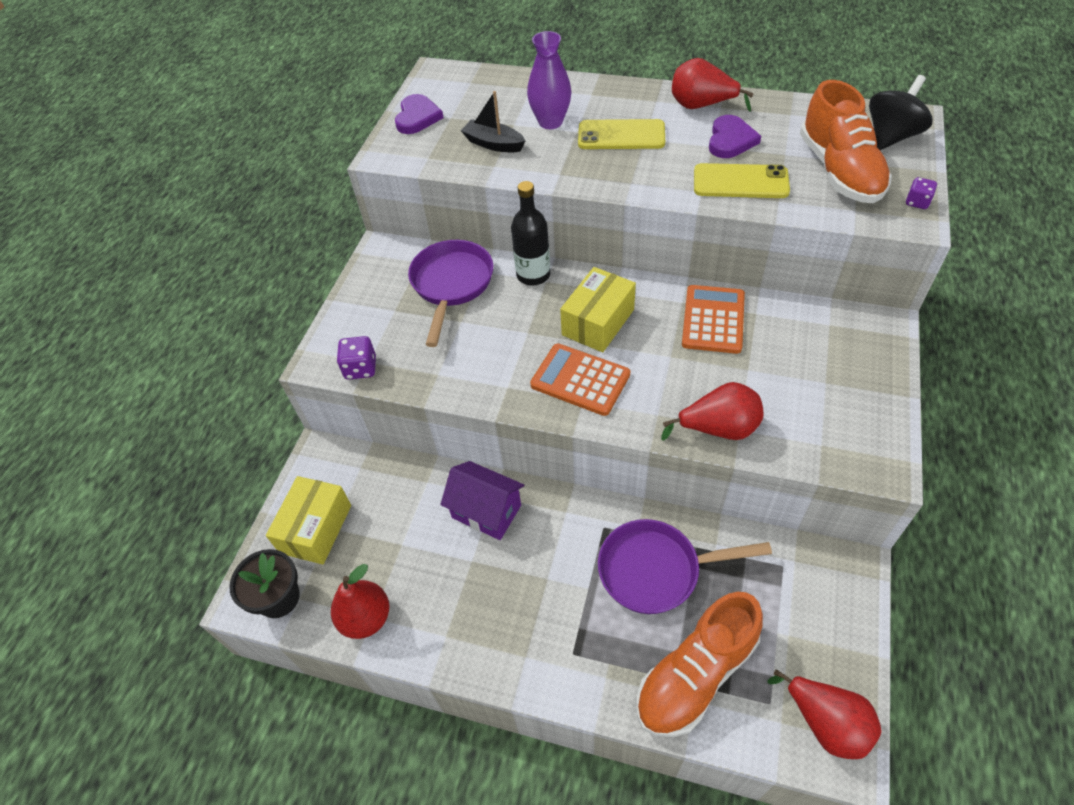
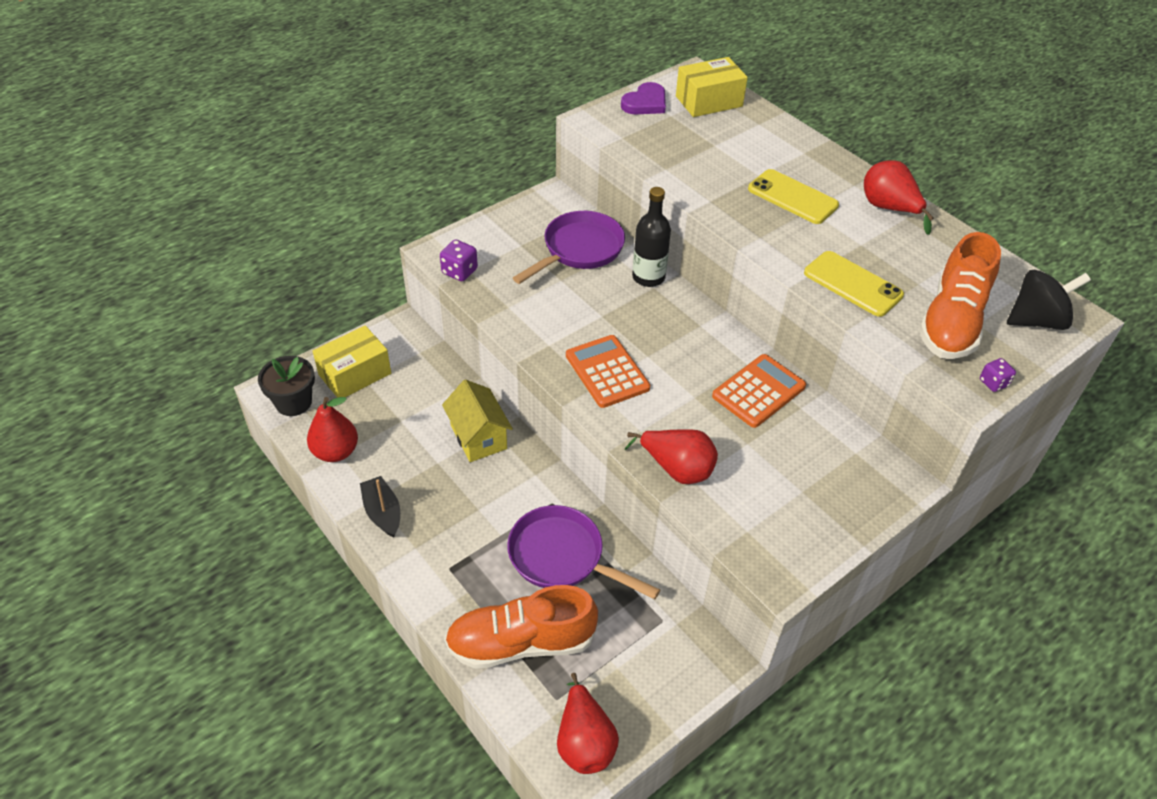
camera: 30 degrees right, 5 degrees down
(486, 511) = (478, 437): purple house -> yellow house
(493, 144) = (682, 152): black boat -> black boat (383, 512)
(550, 122) = (746, 158): purple vase -> none
(598, 322) = (663, 340): yellow box -> yellow box (709, 101)
(730, 140) = (883, 248): purple heart -> none

